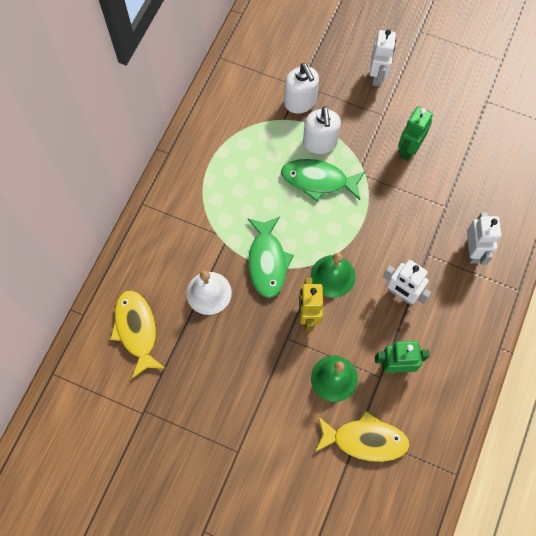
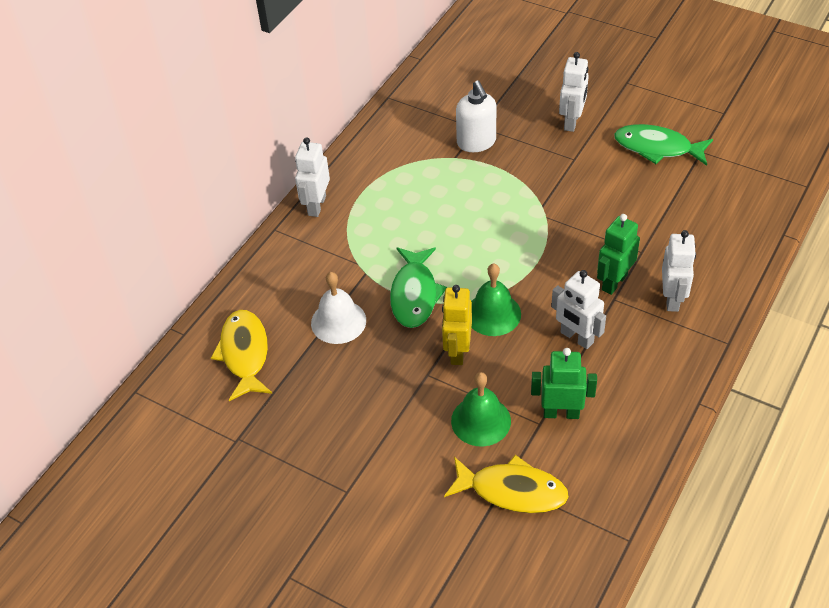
camera: 10 degrees right, 20 degrees down
(174, 177) = (316, 205): none -> white robot
(318, 180) = (487, 218): green fish -> green fish (657, 148)
(320, 143) = (494, 182): white soap dispenser -> none
(408, 149) = (601, 193): green robot -> green robot (614, 282)

